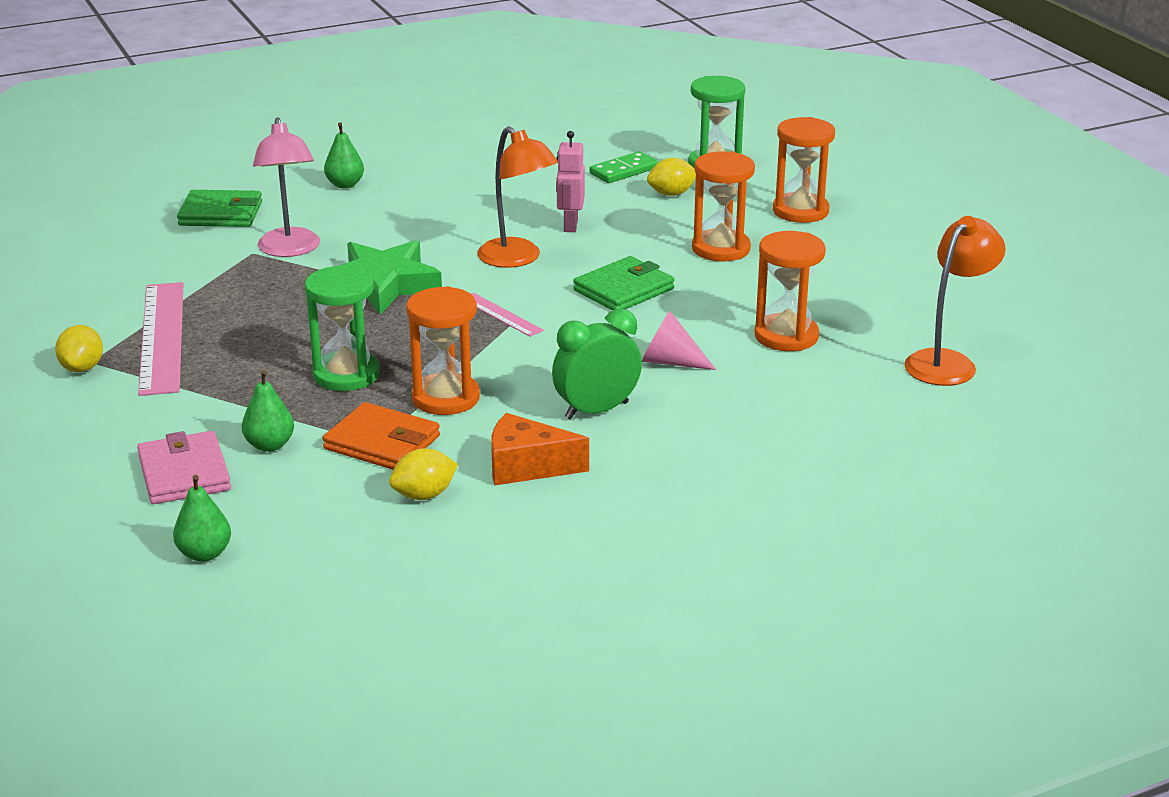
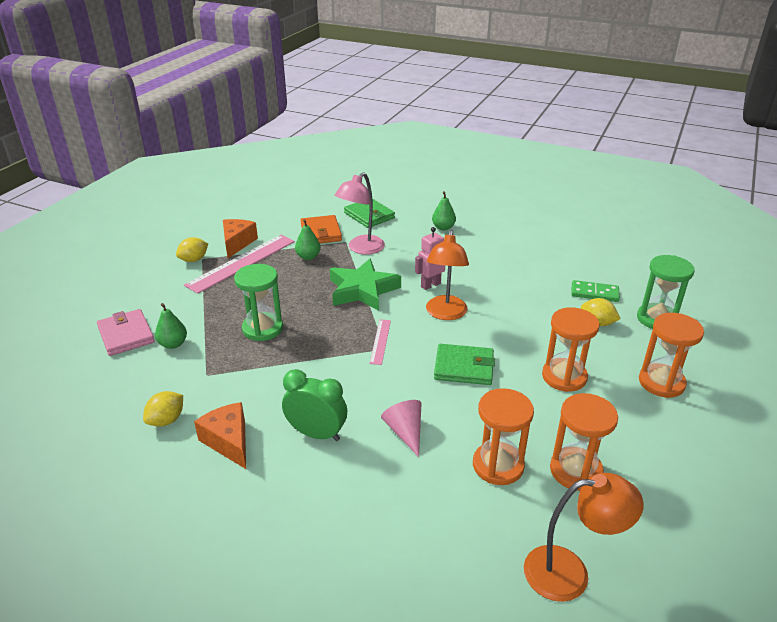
camera: 50 degrees right, 5 degrees up
(102, 323) = (237, 243): none -> orange cheese
(184, 473) = (126, 335): pink wallet -> pink wallet turned 60 degrees counterclockwise
(204, 554) = (57, 381): green pear -> green pear (308, 257)
(382, 443) = (207, 376): orange wallet -> orange wallet (321, 233)
(424, 495) = (166, 420): yellow lemon -> yellow lemon turned 75 degrees counterclockwise
(445, 398) = (273, 372): orange hourglass -> orange hourglass (575, 471)
(570, 225) = (506, 310): pink robot -> pink robot (430, 285)

